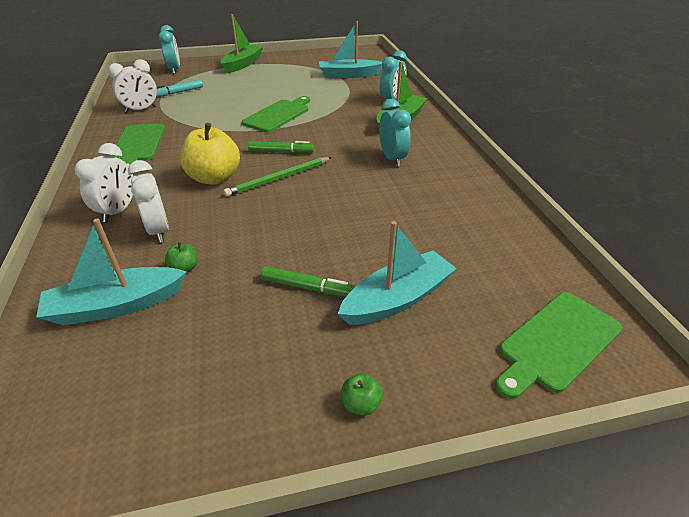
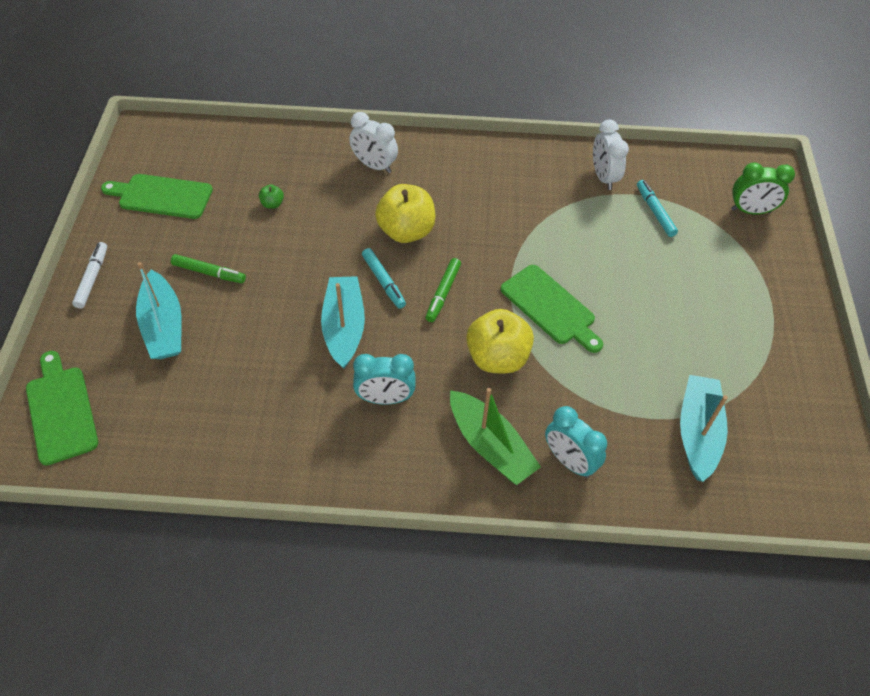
camera: 105 degrees right, 15 degrees up
(116, 305) = (250, 169): turquoise boat -> turquoise boat (344, 327)
(138, 145) = (503, 176): green cutting board -> green cutting board (161, 196)
(159, 230) = (331, 190): white clock -> none
(174, 70) = (750, 211): turquoise clock -> green clock
(243, 64) = (770, 293): green boat -> none
(279, 178) = (383, 281): green pencil -> turquoise marker
(307, 287) = (209, 273): green marker -> green marker turned 105 degrees counterclockwise
(331, 126) = (497, 358): none -> yellow apple
(361, 404) = (92, 278): green apple -> white marker

